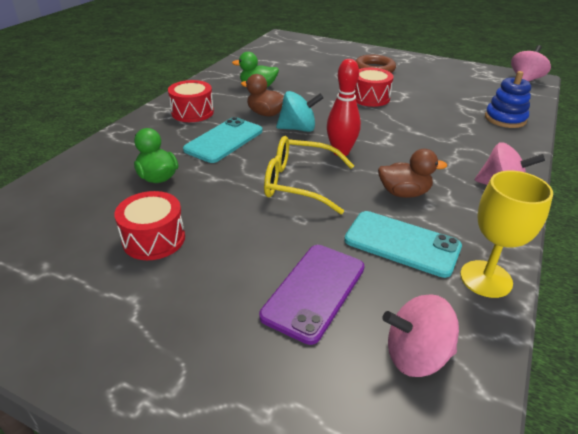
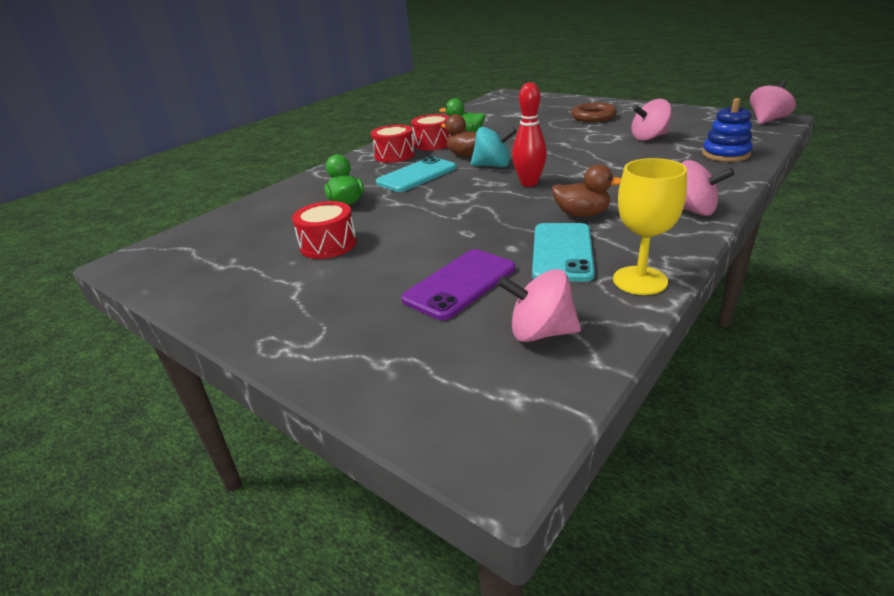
camera: 15 degrees right, 5 degrees down
(299, 183) = (477, 207): yellow glasses -> none
(370, 98) = (578, 140): red drum -> red drum (433, 143)
(402, 243) = (562, 252): turquoise phone -> turquoise phone turned 60 degrees clockwise
(432, 97) = (649, 138): none -> pink spinning top

